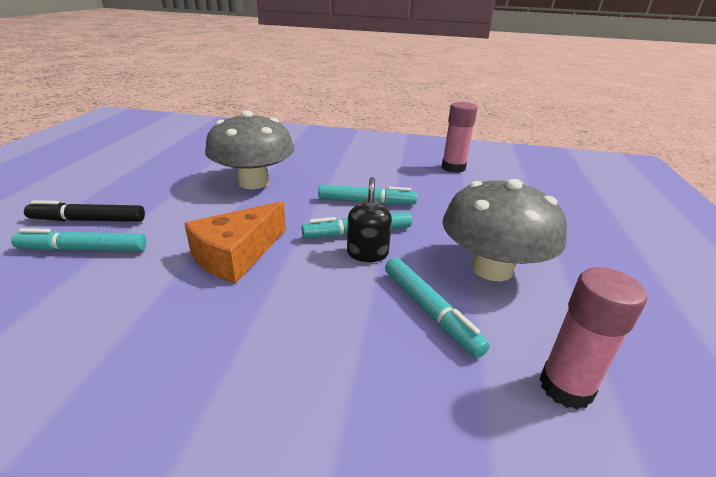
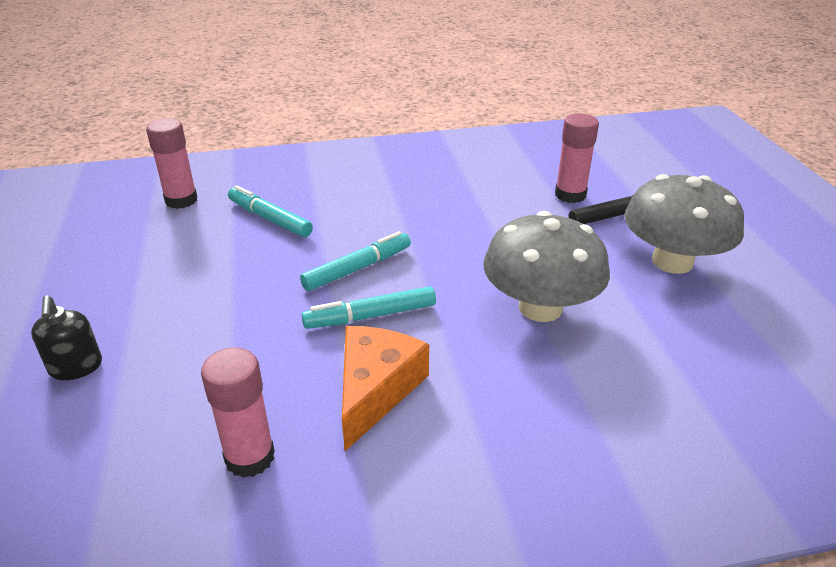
camera: 160 degrees right, 5 degrees up
(83, 249) = (570, 195): turquoise marker -> pink glue stick
(237, 255) = (449, 220): orange cheese -> orange cheese (375, 390)
(367, 253) = (337, 250): black soap dispenser -> black soap dispenser (76, 367)
(492, 268) = (212, 265): grey mushroom -> grey mushroom (672, 261)

